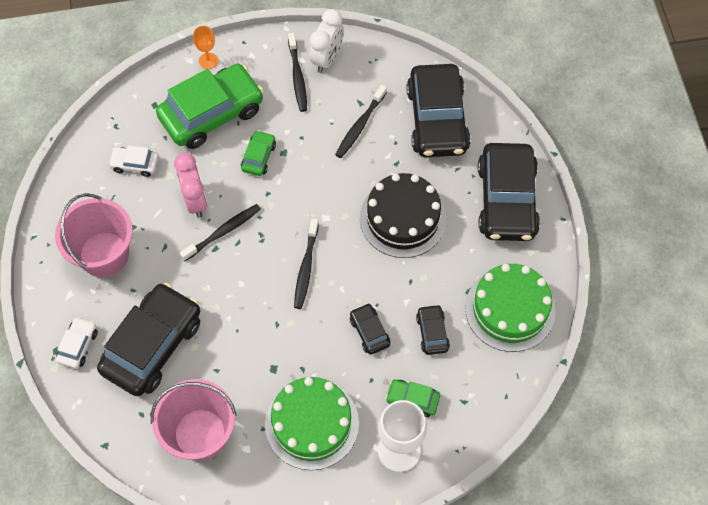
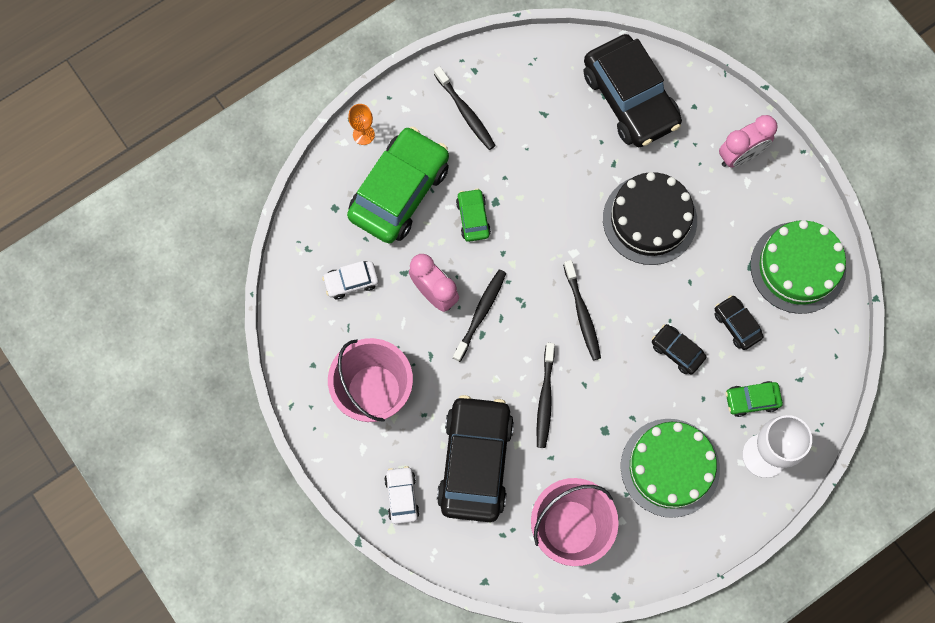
camera: 25 degrees left, 10 degrees up
(327, 58) = (485, 79): white clock -> none
(360, 126) = (557, 139): black toothbrush -> black toothbrush (545, 399)
(506, 200) = (740, 155): black car -> pink clock

